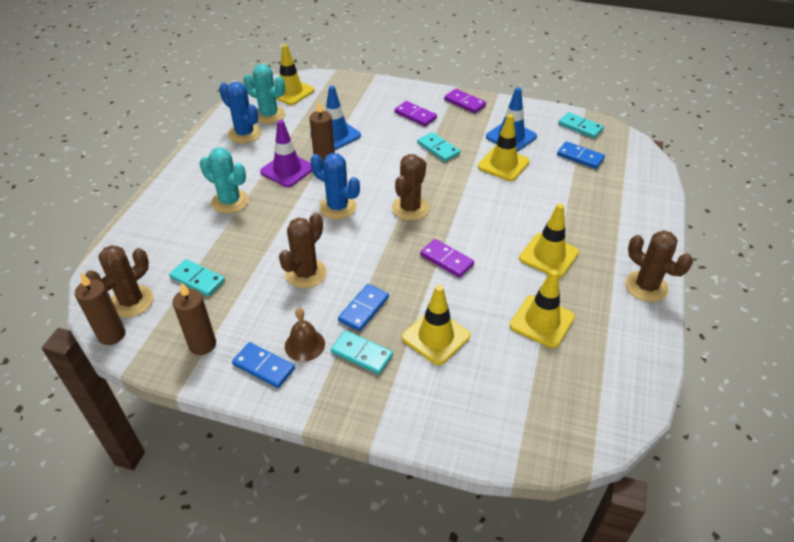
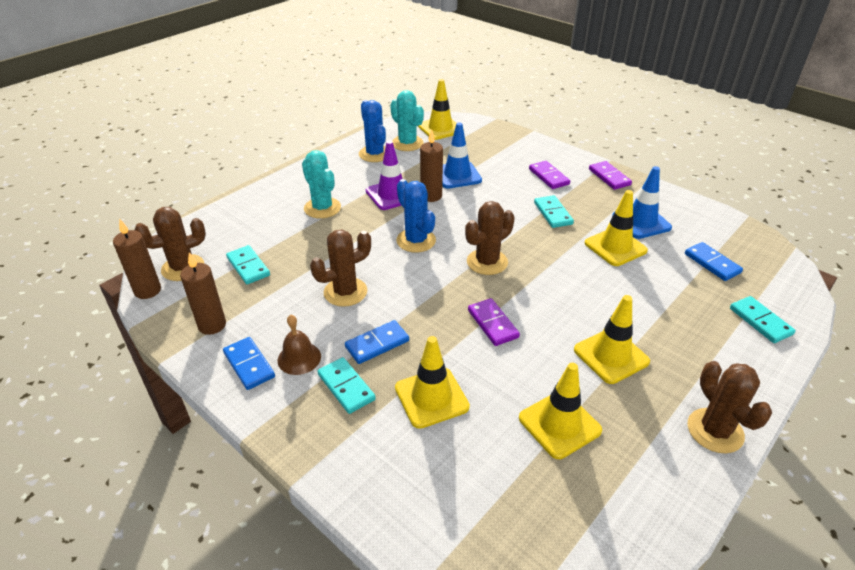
camera: 25 degrees right, 5 degrees down
(580, 127) = (730, 232): turquoise domino -> turquoise domino (760, 321)

